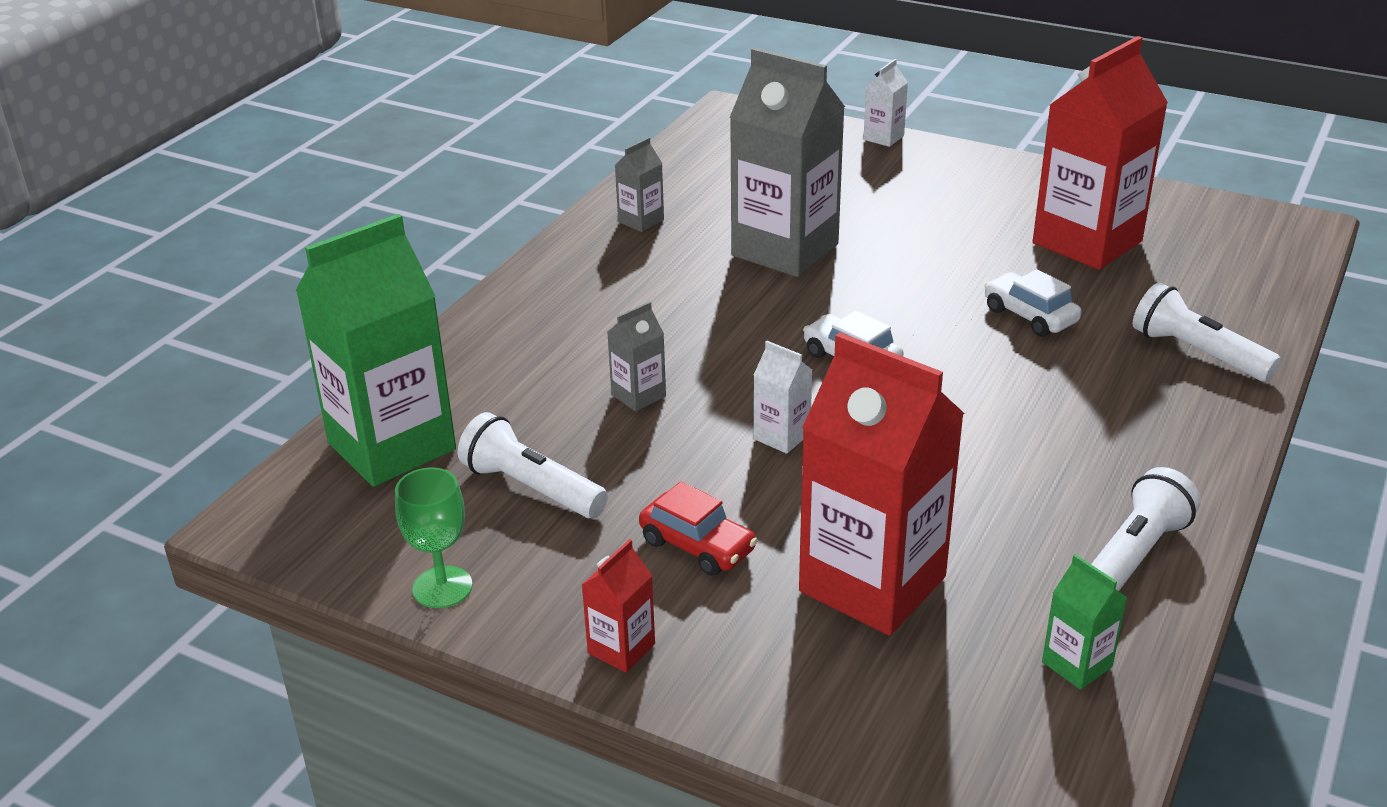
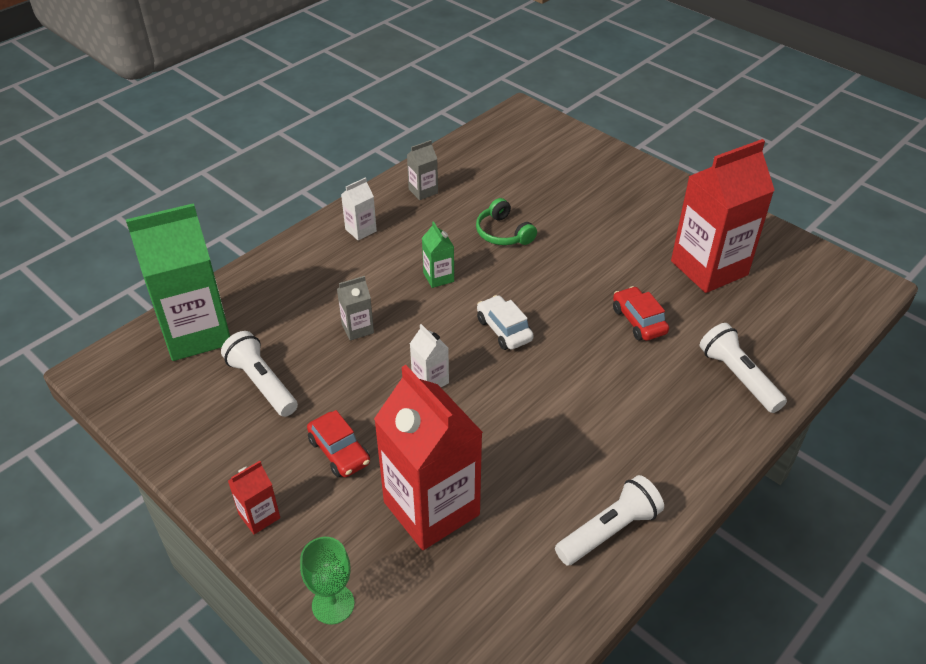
camera: 15 degrees right, 10 degrees up
(442, 587) = (178, 444): green goblet -> green goblet (333, 604)
(785, 250) = (503, 233): grey carton -> green headphones
(883, 138) = (613, 153): white carton -> white carton (361, 230)
(1030, 316) = (638, 321): white car -> red car
(1077, 664) = (529, 604): green carton -> green carton (438, 277)

